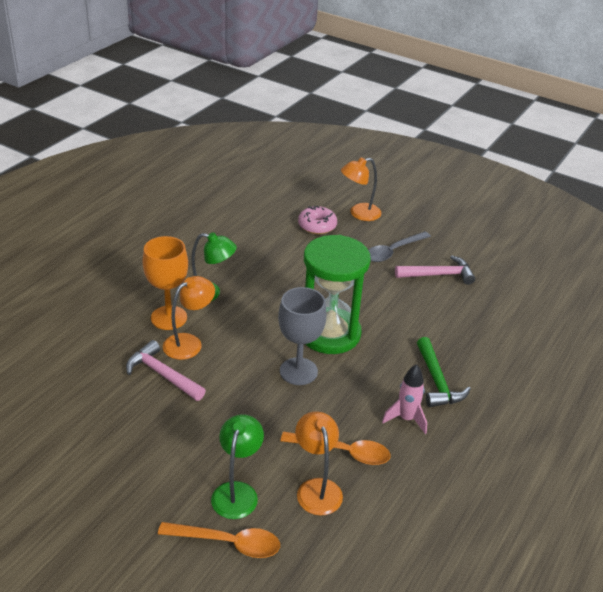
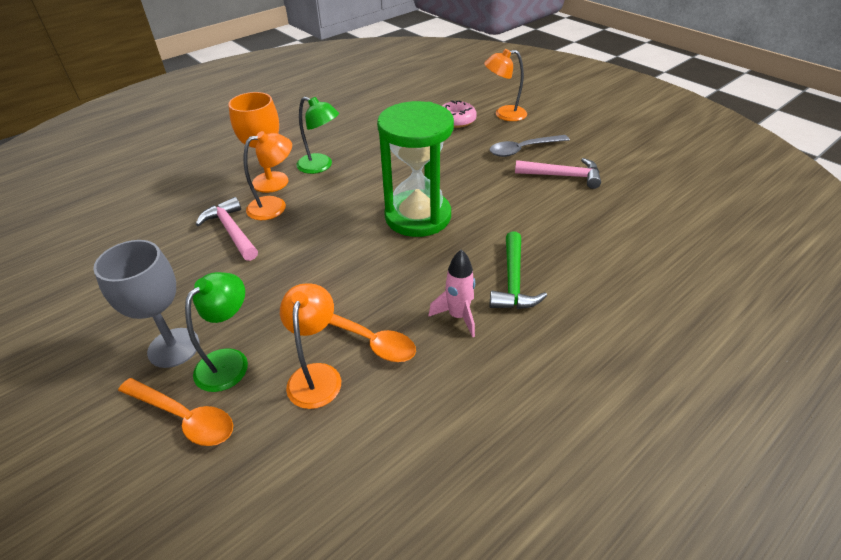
camera: 20 degrees right, 5 degrees up
(298, 371) = (365, 248): grey goblet -> grey goblet (174, 347)

